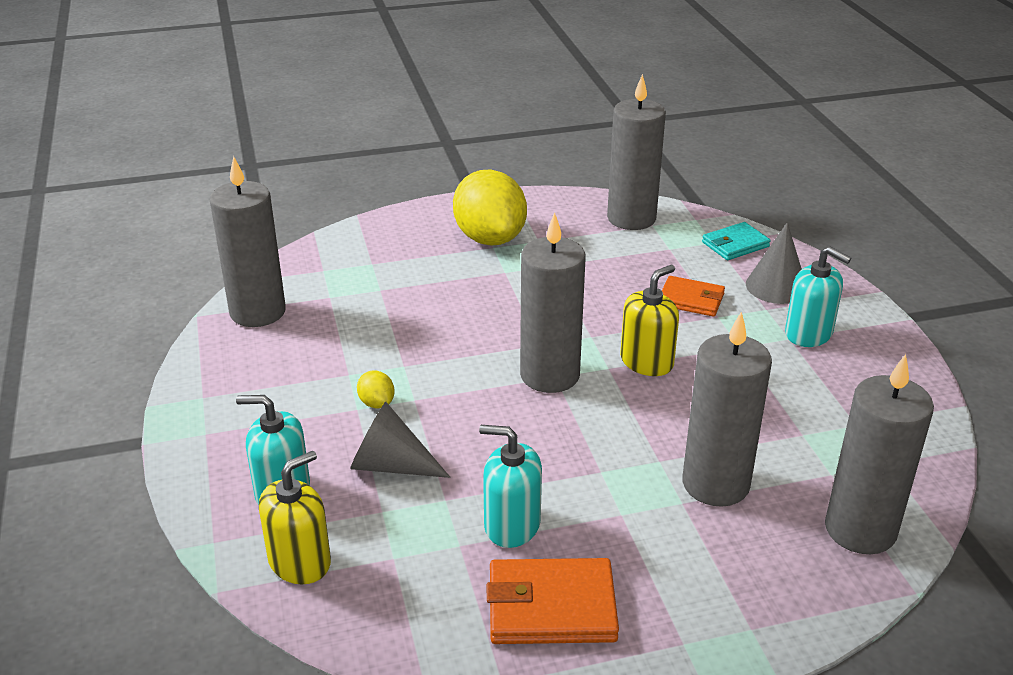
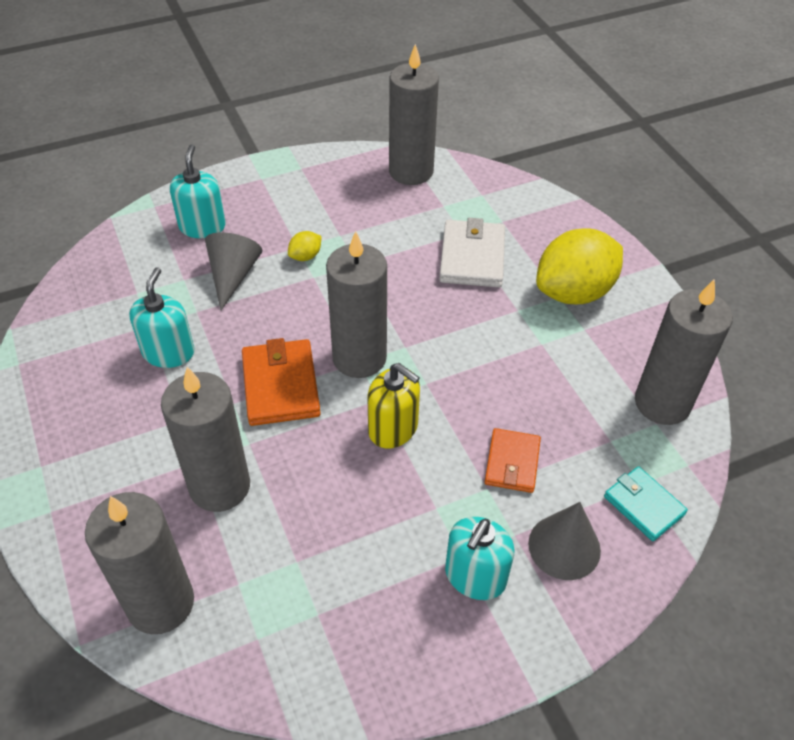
camera: 80 degrees right, 15 degrees up
(300, 562) = (134, 248): yellow soap dispenser -> none
(421, 288) = (472, 257): none -> white wallet
(551, 607) = (83, 383): orange wallet -> orange wallet (280, 386)

